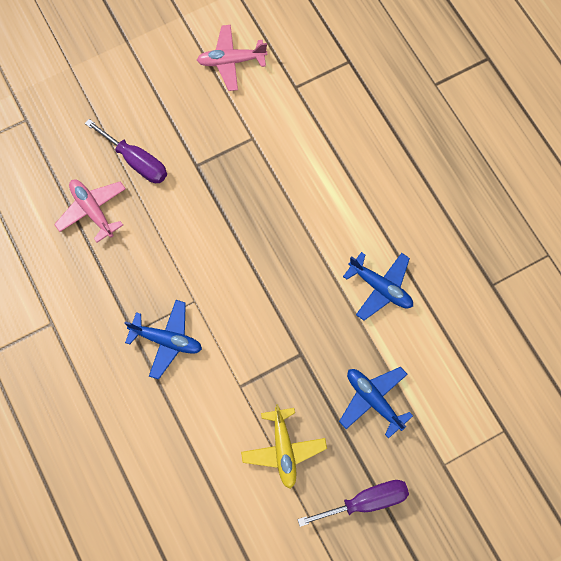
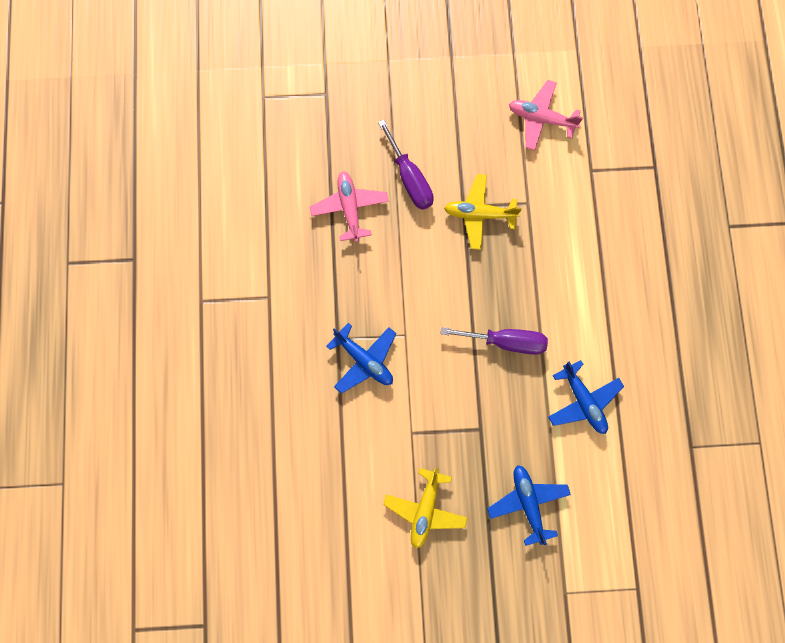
camera: 25 degrees right, 5 degrees up
(214, 166) = (479, 214): none -> yellow plane
(366, 501) = (478, 592): purple screwdriver -> purple screwdriver (506, 342)

